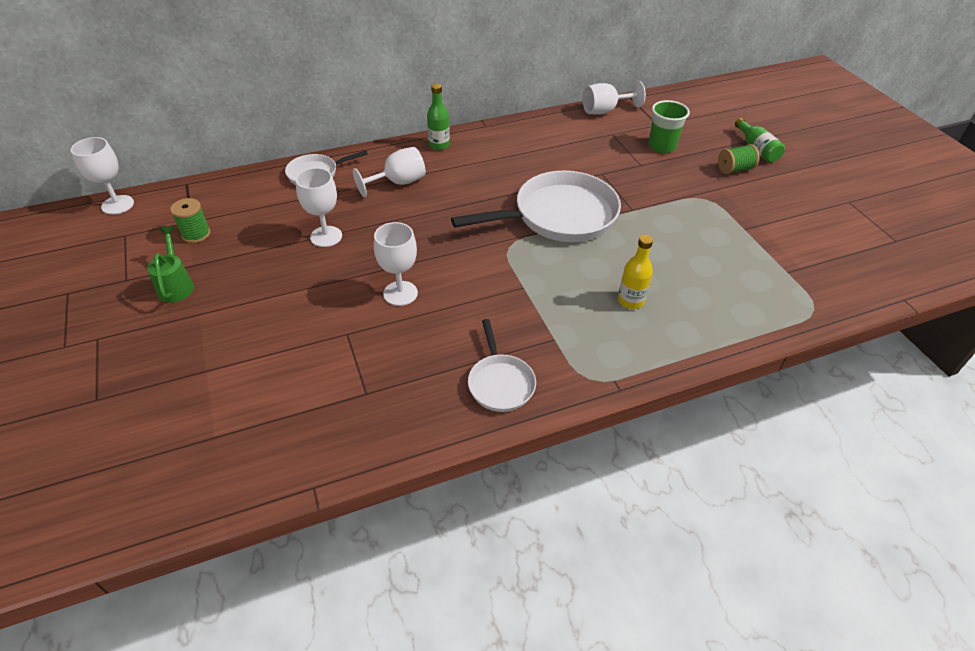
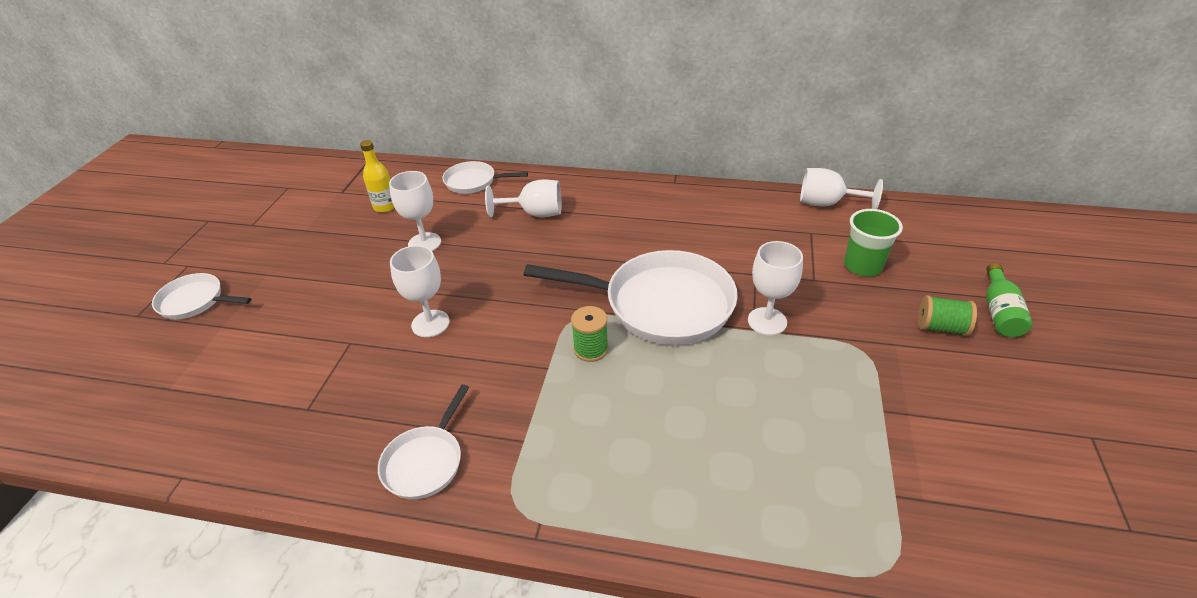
camera: 35 degrees right, 5 degrees down
(117, 205) = (308, 161): white goblet -> white goblet (767, 321)
(148, 363) = (195, 301): none -> white pan
(176, 285) = (277, 243): green watering can -> none
(196, 234) = (333, 204): green spool -> green spool (591, 349)
(439, 145) = (608, 188): green bottle -> none
(630, 301) = (648, 437): yellow bottle -> yellow bottle (385, 206)

